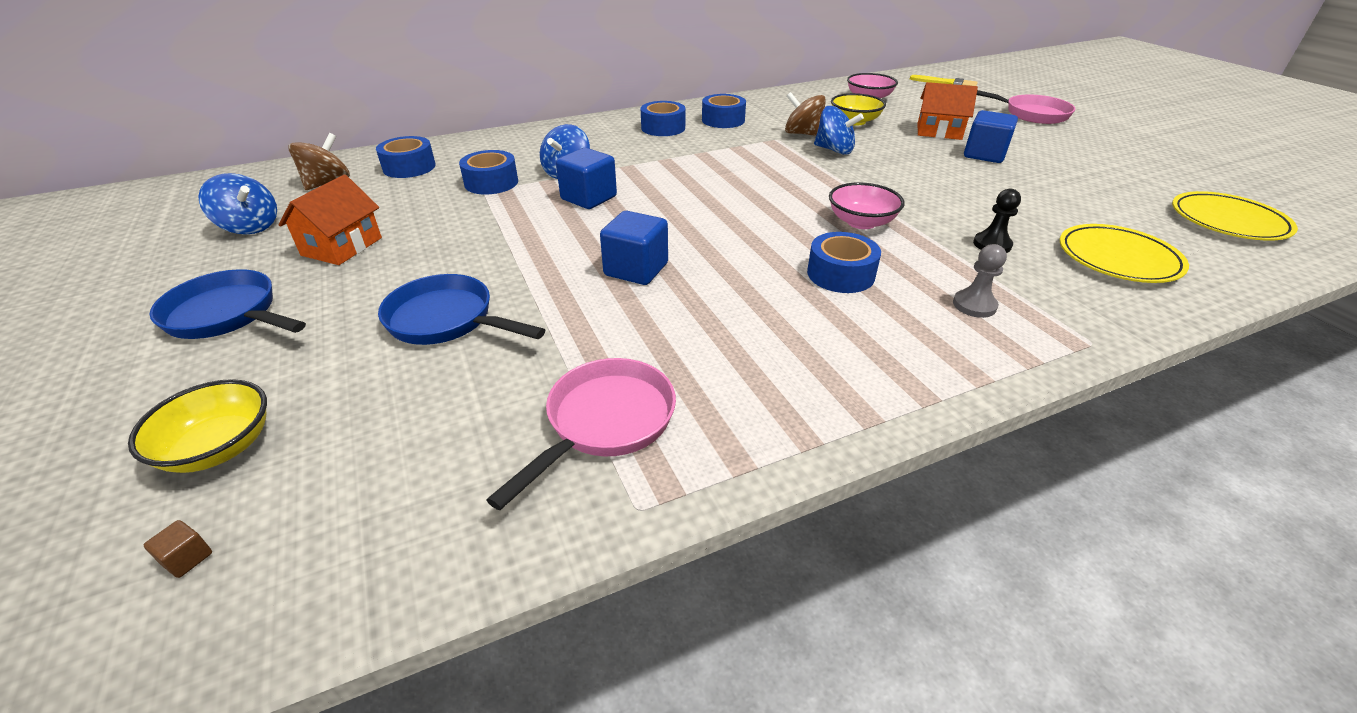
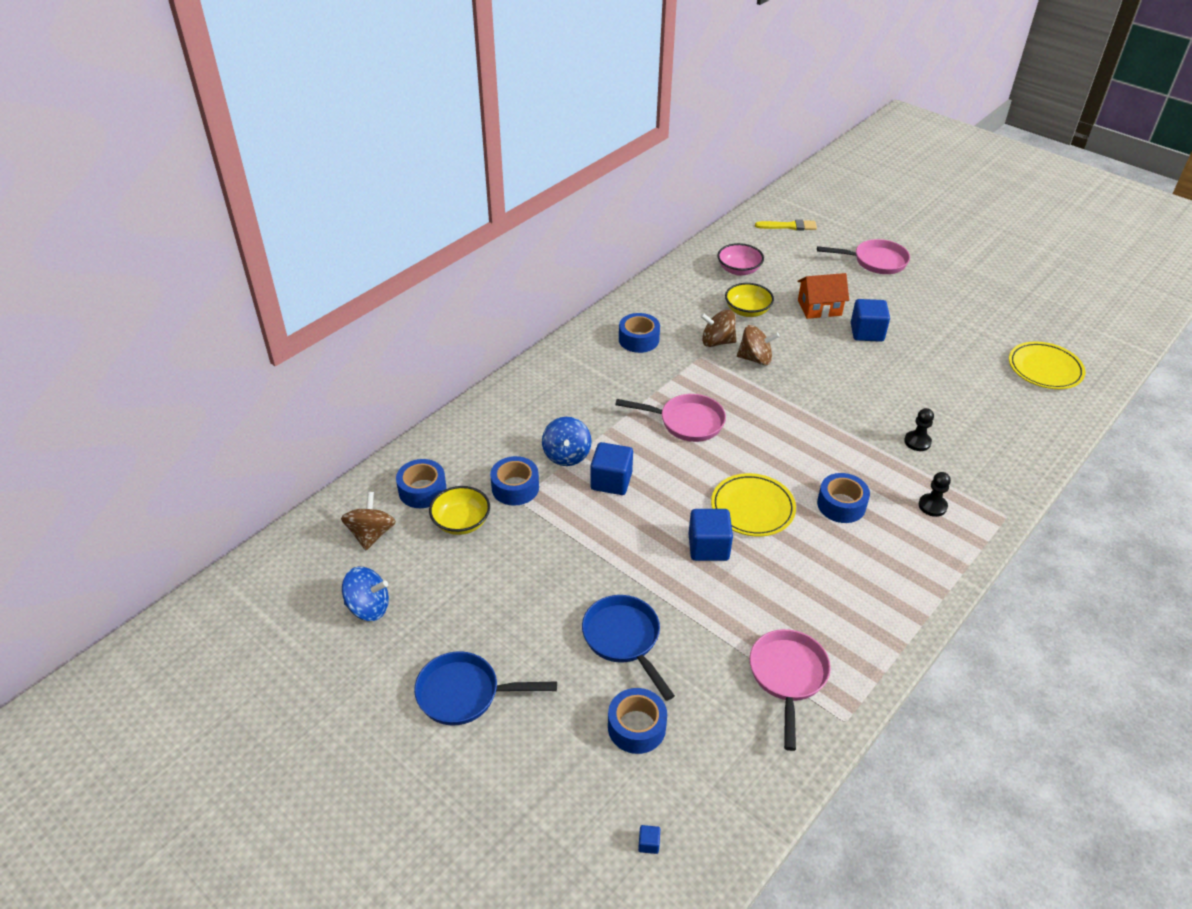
camera: 25 degrees left, 5 degrees up
(187, 558) = (648, 844): brown cube -> blue cube
(219, 448) = (587, 783): yellow bowl -> yellow bowl (461, 522)
(342, 246) = (471, 601): orange house -> none
(447, 320) = (624, 639): blue pan -> blue pan turned 60 degrees clockwise
(663, 128) = (596, 366): blue tape -> blue tape (636, 727)
(714, 176) = (686, 422): none -> pink pan
(834, 150) = (755, 359): blue spinning top -> brown spinning top
(861, 222) = (824, 445): pink bowl -> none
(974, 305) = (932, 506): grey pawn -> black pawn
(1118, 258) = (995, 431): yellow plate -> yellow plate (752, 508)

